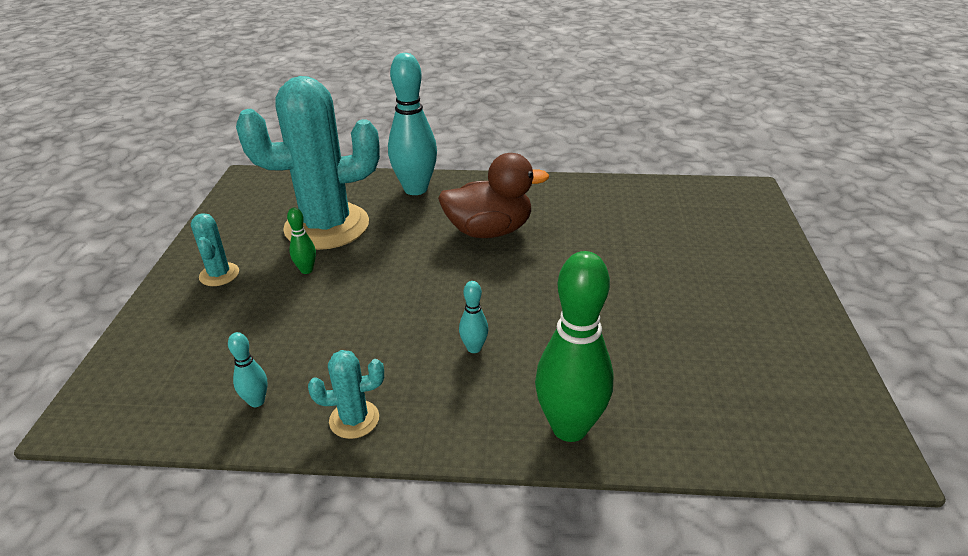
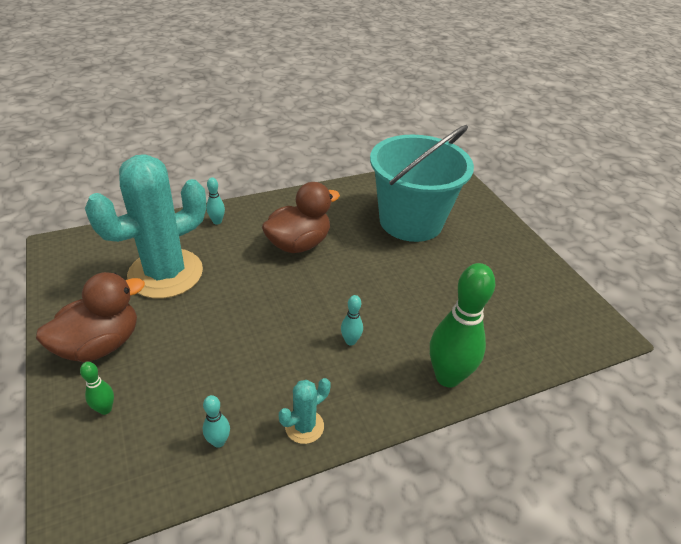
camera: 30 degrees left, 5 degrees up
(219, 274) = (100, 344): turquoise cactus -> brown duck
(306, 270) = (177, 317): green bowling pin -> green bowling pin (105, 409)
(415, 189) = (217, 221): turquoise bowling pin -> turquoise bowling pin, size x0.45
(651, 238) = (410, 221): none -> turquoise bucket

